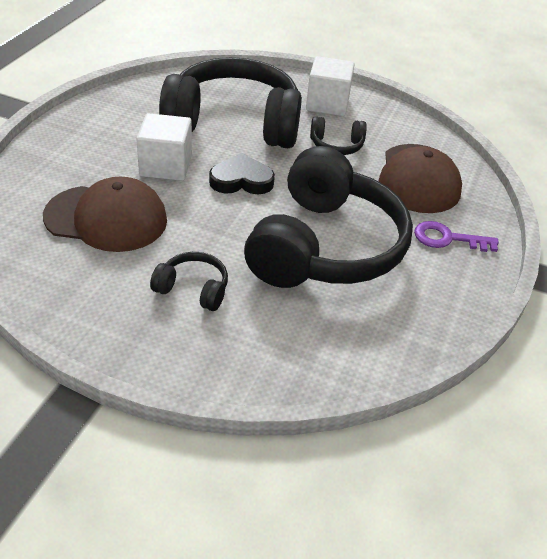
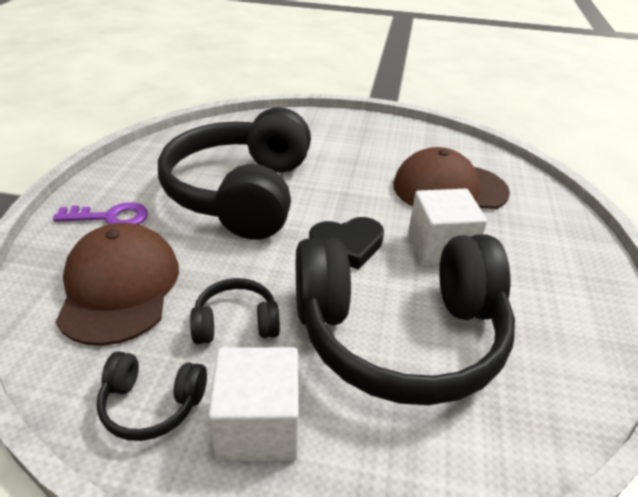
camera: 170 degrees right, 5 degrees down
(193, 289) = (343, 152): black headphones -> black headphones (152, 404)

